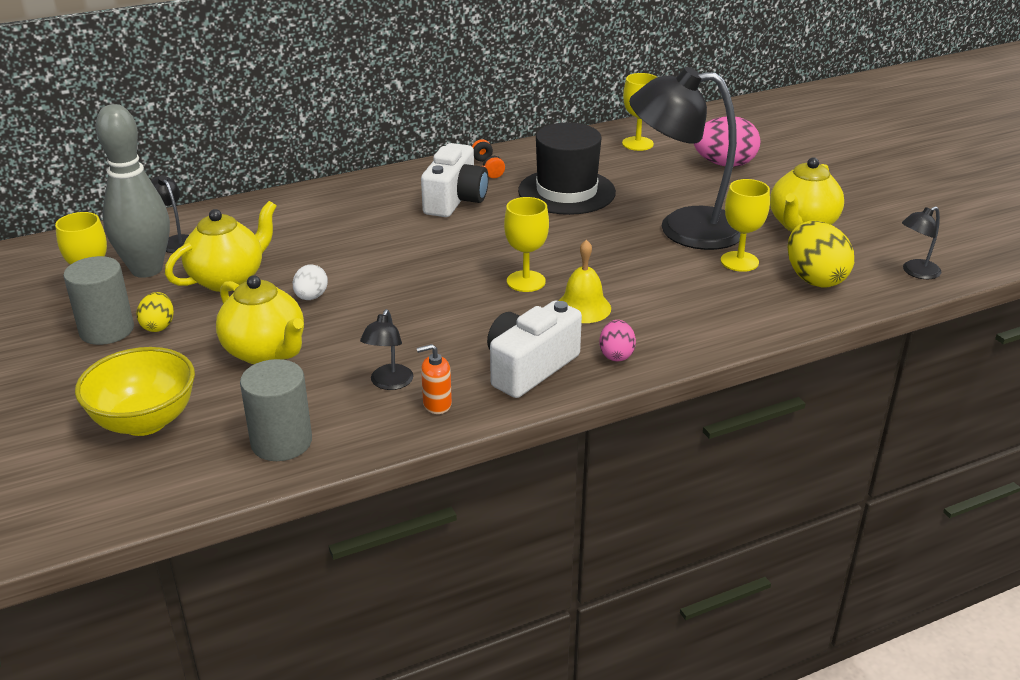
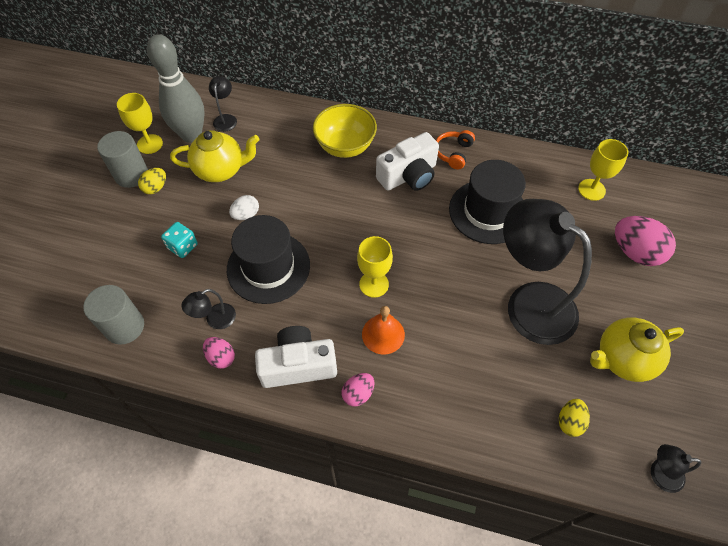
camera: 40 degrees right, 25 degrees up
(145, 421) = (85, 261): yellow bowl -> yellow bowl (345, 147)
(265, 352) = (183, 246): yellow teapot -> turquoise dice
(395, 320) = (268, 267): none -> black hat
(437, 404) = (221, 357): orange soap dispenser -> pink egg
(583, 307) = (383, 334): yellow bell -> orange bell
(739, 261) = (533, 364): yellow goblet -> none
(814, 279) = (569, 421): yellow egg -> yellow egg, size x0.55

